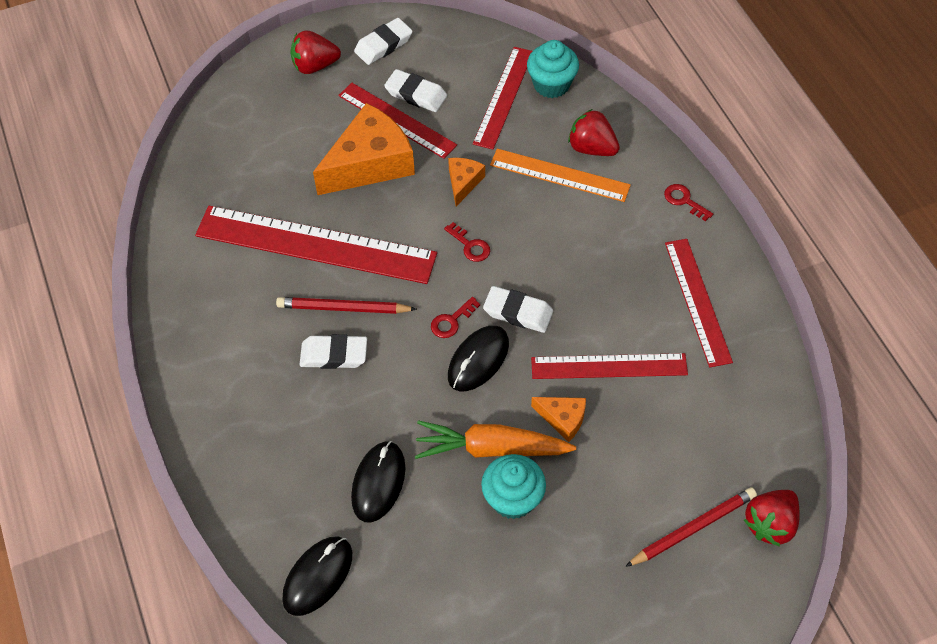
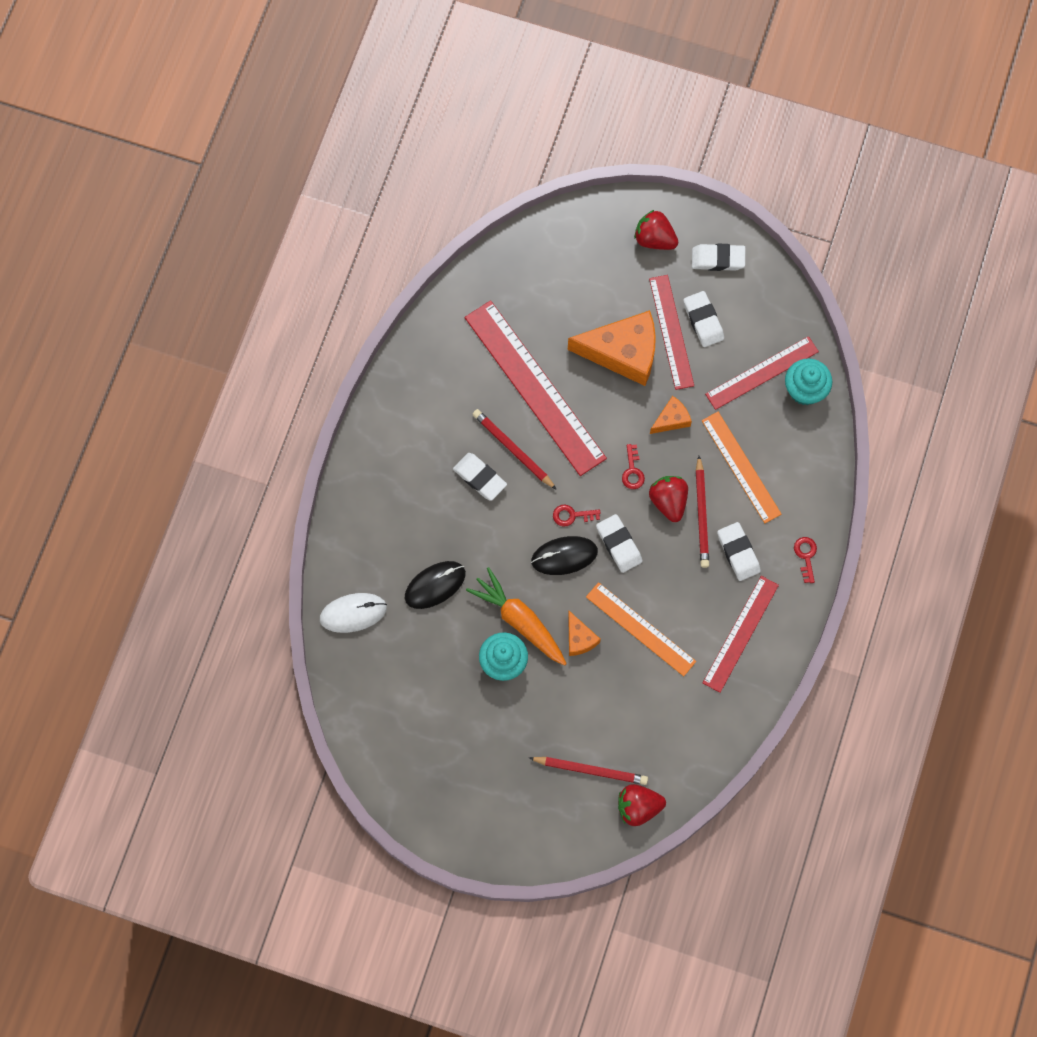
camera: 40 degrees right, 15 degrees up
(318, 576) = (353, 613): black mouse -> white mouse
(565, 234) = (702, 514): none -> red pencil
(592, 148) = (783, 464): red strawberry -> red strawberry (668, 501)
(609, 366) = (640, 629): red ruler -> orange ruler
(627, 240) = (738, 553): none -> white eraser

